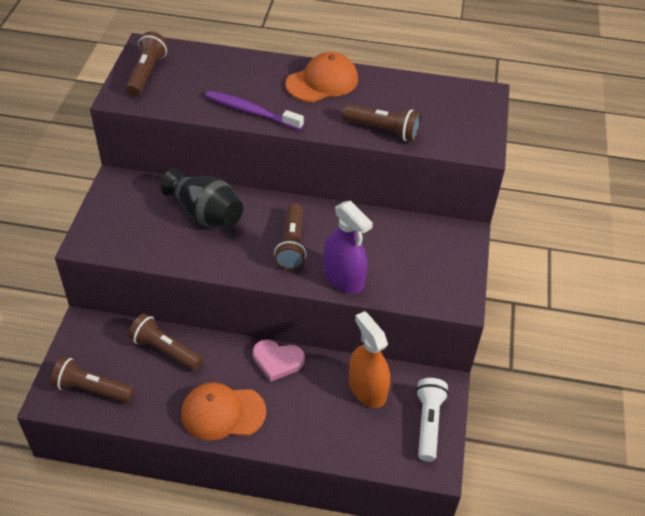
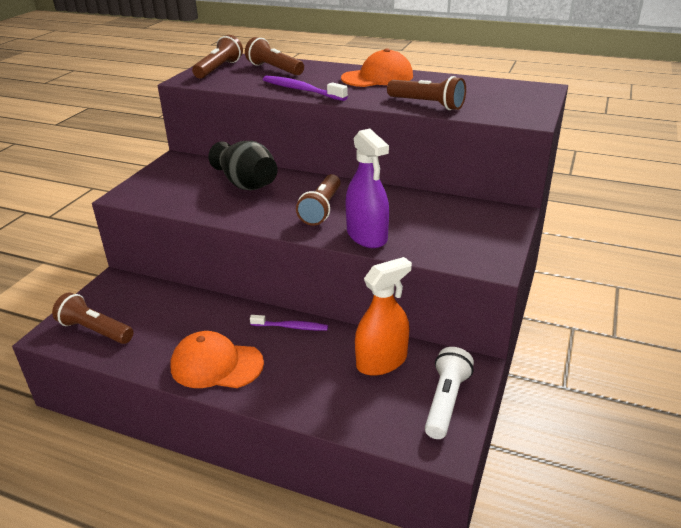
camera: 15 degrees right, 15 degrees down
(165, 350) = (181, 307): brown flashlight -> brown flashlight (274, 69)
(277, 361) = (291, 327): pink heart -> purple toothbrush
(367, 389) = (381, 361): orange spray bottle -> orange spray bottle turned 75 degrees clockwise

